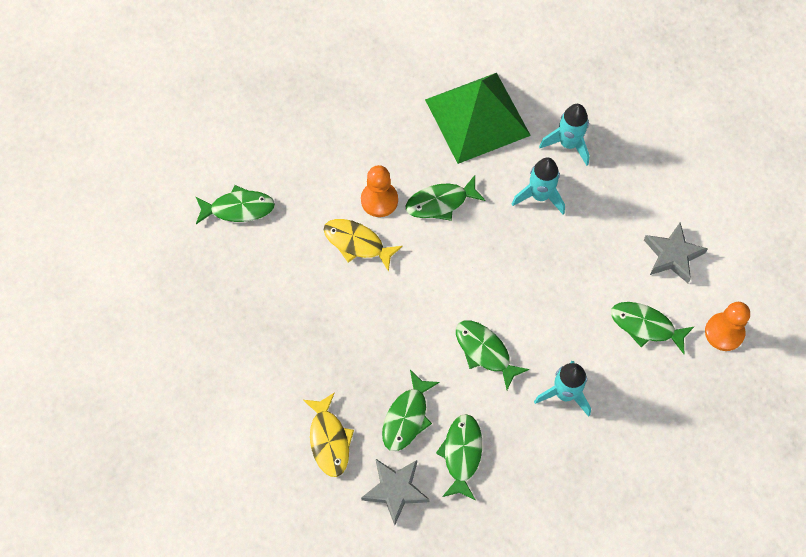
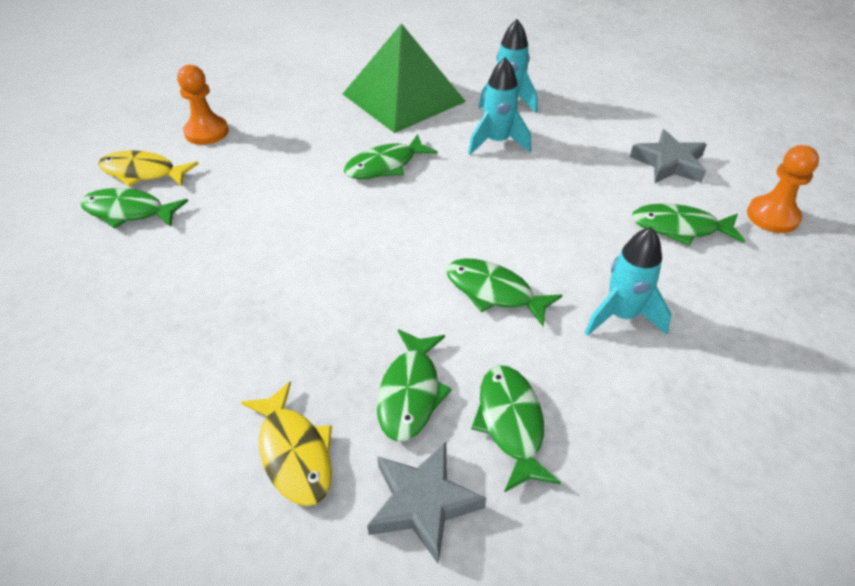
camera: 15 degrees left, 20 degrees down
(238, 208) = (129, 212): green fish -> green fish turned 150 degrees counterclockwise
(357, 243) = (291, 217): yellow fish -> yellow fish (143, 173)
(379, 200) = (310, 175): orange pawn -> orange pawn (206, 132)

